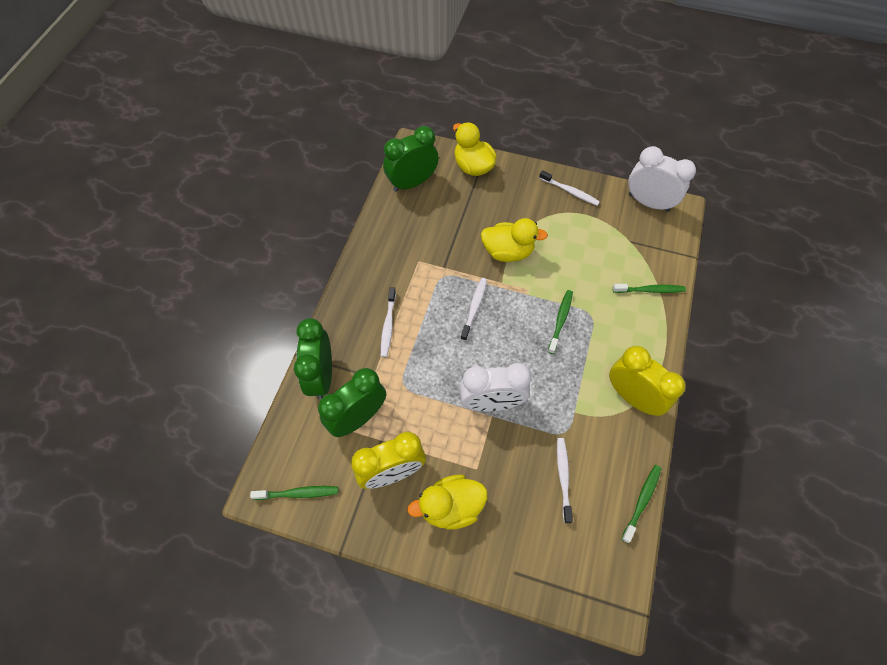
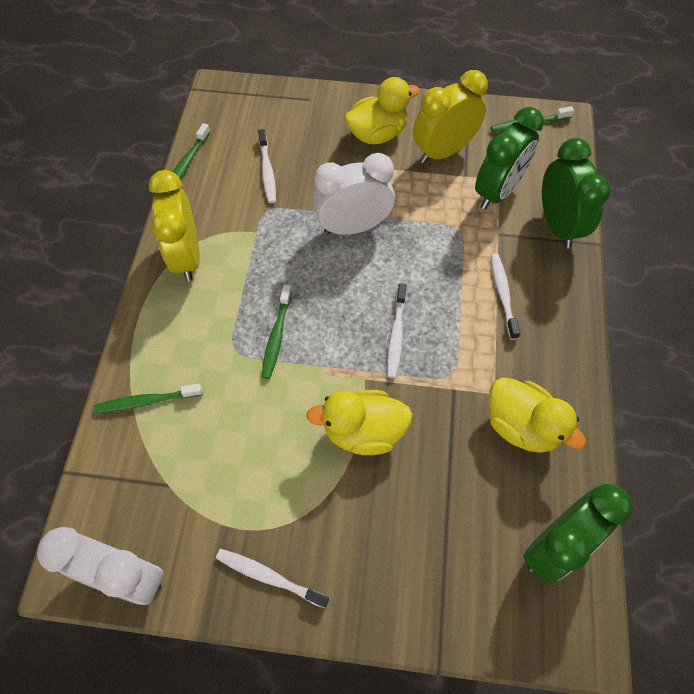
camera: 170 degrees right, 0 degrees up
(473, 166) = (456, 607): yellow duck -> yellow duck (521, 426)
(632, 397) = (187, 257): yellow clock -> yellow clock turned 45 degrees clockwise

